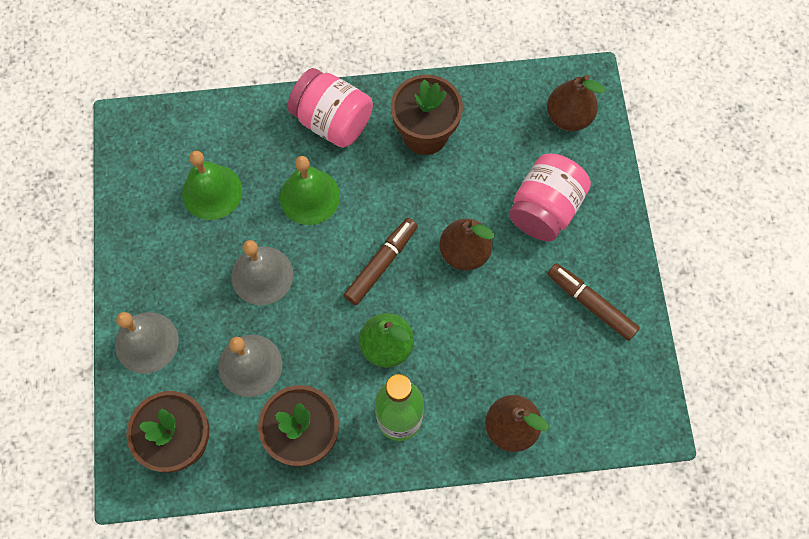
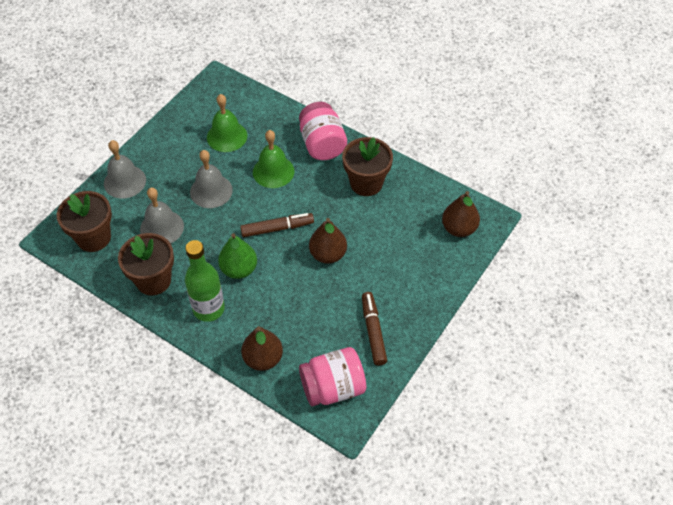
camera: 40 degrees right, 15 degrees down
(545, 209) = (396, 265): pink jar -> pink jar (333, 388)

